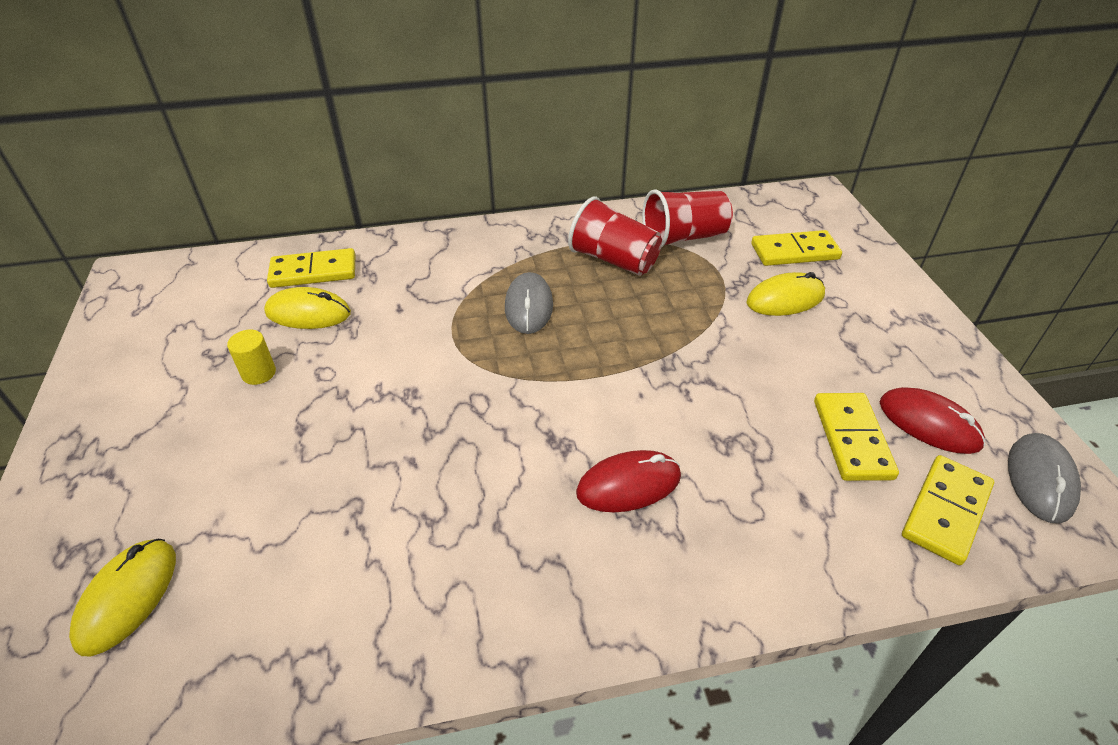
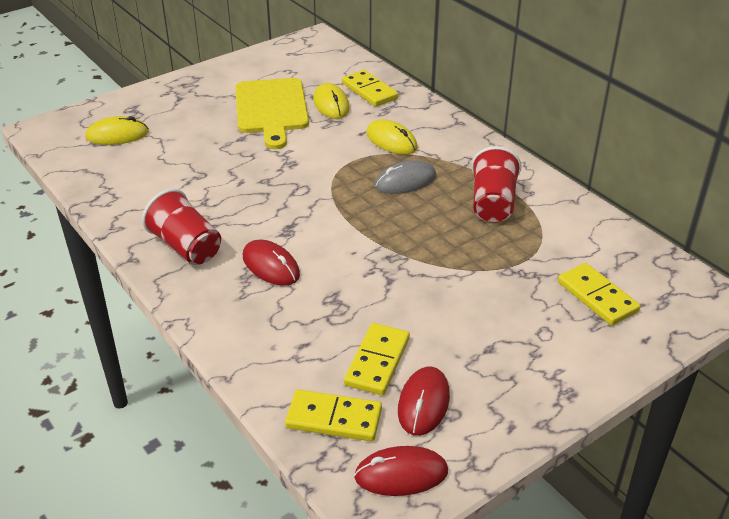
camera: 65 degrees right, 5 degrees down
(259, 373) = (271, 109): yellow cylinder -> yellow cutting board
(683, 237) = (557, 230): red cup -> red cup (186, 247)
(785, 299) = (521, 302): yellow mouse -> yellow mouse (391, 140)
(852, 439) = (377, 361): yellow domino -> yellow domino turned 45 degrees counterclockwise
(1040, 479) = (401, 474): grey mouse -> red mouse

